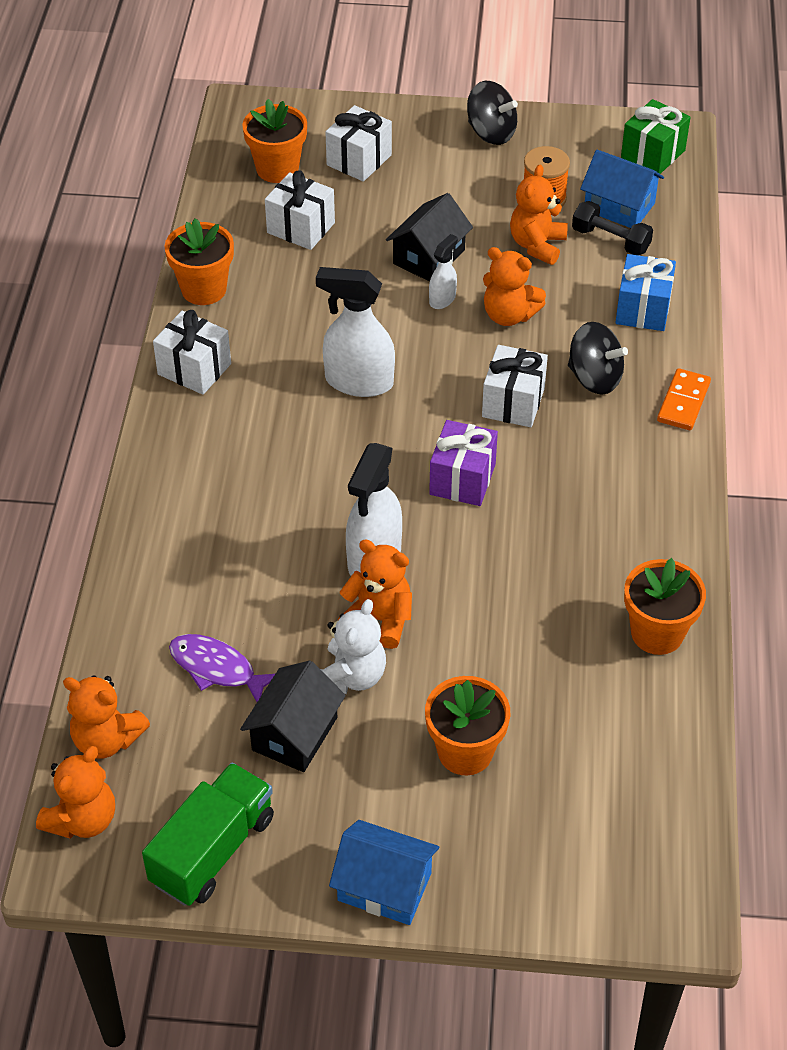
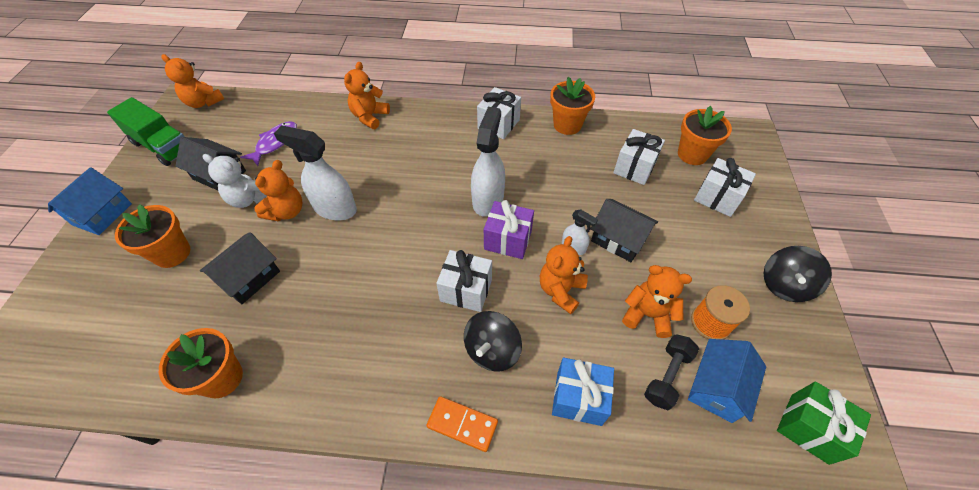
camera: 90 degrees right, 5 degrees up
(107, 739) = (246, 107): orange teddy bear -> orange teddy bear (370, 117)
(462, 479) = (394, 256): purple gift -> purple gift (508, 240)
(505, 639) = (249, 278): none -> black house

